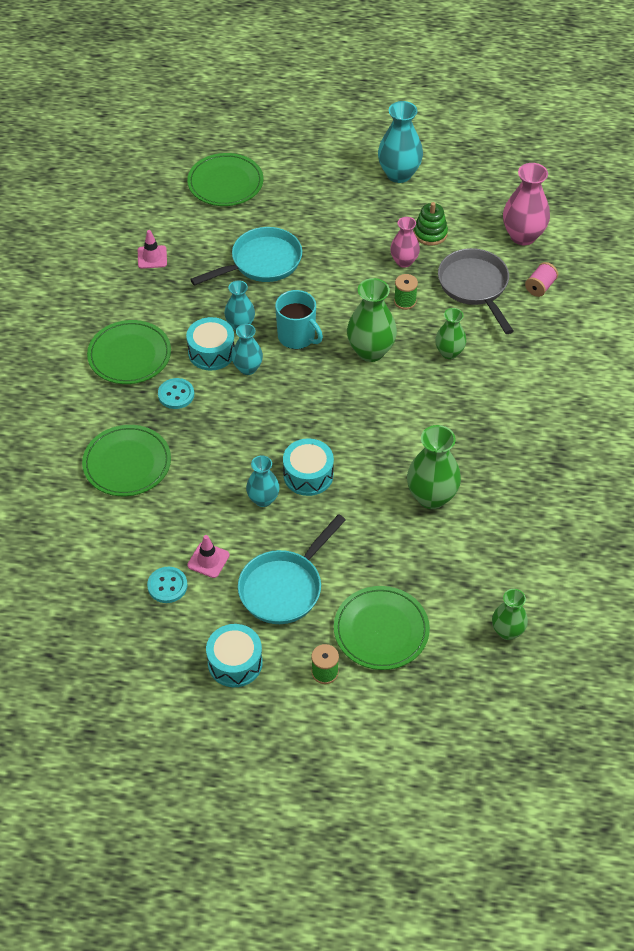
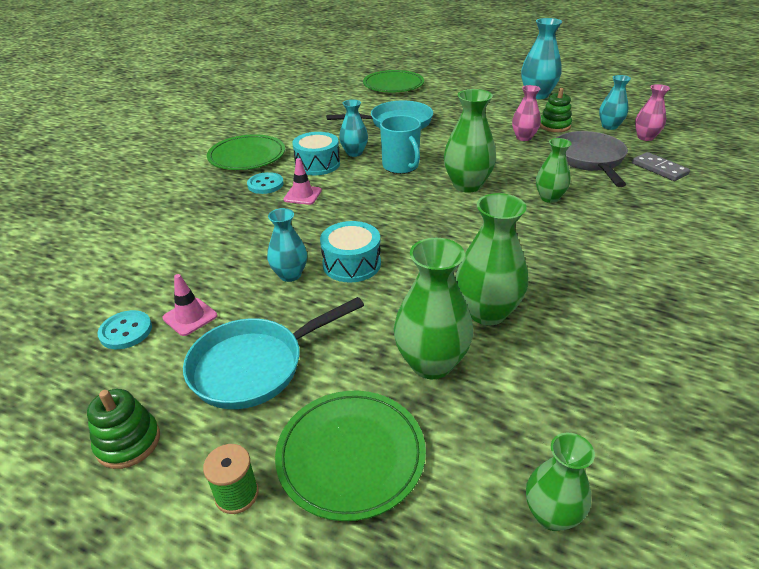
camera: 20 degrees right, 15 degrees down
(127, 463) = (181, 222): green plate -> none
(152, 257) = (310, 110): pink traffic cone -> pink traffic cone (302, 195)
(235, 663) = (128, 442): turquoise drum -> green stacking toy
(247, 368) = (342, 178): turquoise vase -> turquoise vase (609, 126)
(405, 301) = (515, 160): green spool -> none
(406, 552) = (431, 363): none -> green vase
(523, 236) = (645, 137): pink vase -> pink vase, size x0.62
(540, 287) = (659, 169): pink spool -> grey domino

